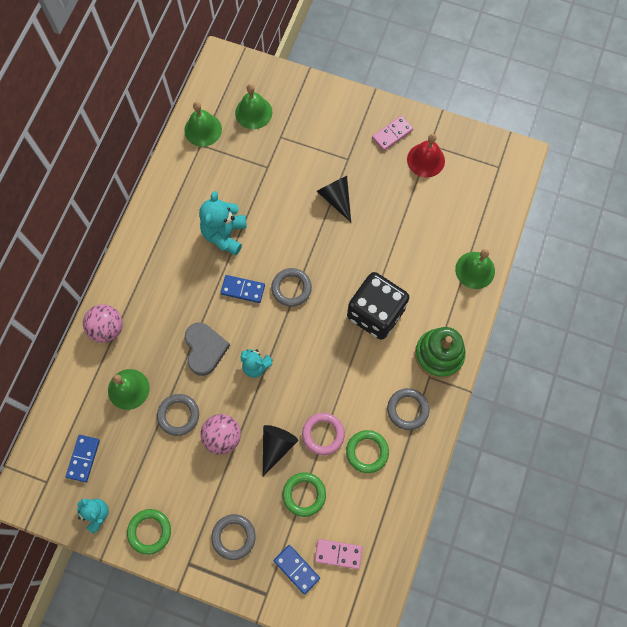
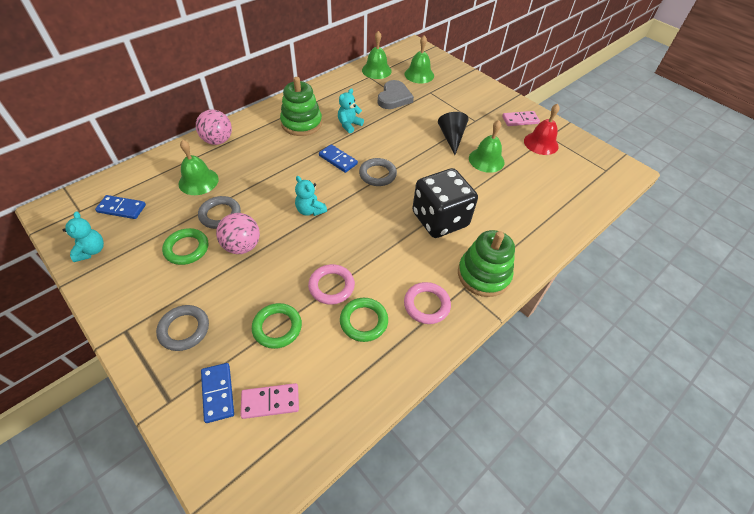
camera: 25 degrees right, 20 degrees down
(83, 458) = (121, 208): blue domino -> blue domino turned 60 degrees clockwise
(149, 531) = (118, 286): green ring -> green ring (186, 248)
(175, 258) = (301, 123): none -> green stacking toy
(205, 349) = (278, 182): grey heart -> grey heart (394, 98)
(224, 234) = (349, 125): turquoise teddy bear -> turquoise teddy bear, size x0.63
(276, 446) = (282, 275): black cone -> none
(338, 553) = (270, 401): pink domino -> pink domino turned 45 degrees counterclockwise
(407, 409) = (426, 305): grey ring -> pink ring
(475, 270) = (551, 227): green bell -> green bell (486, 160)

